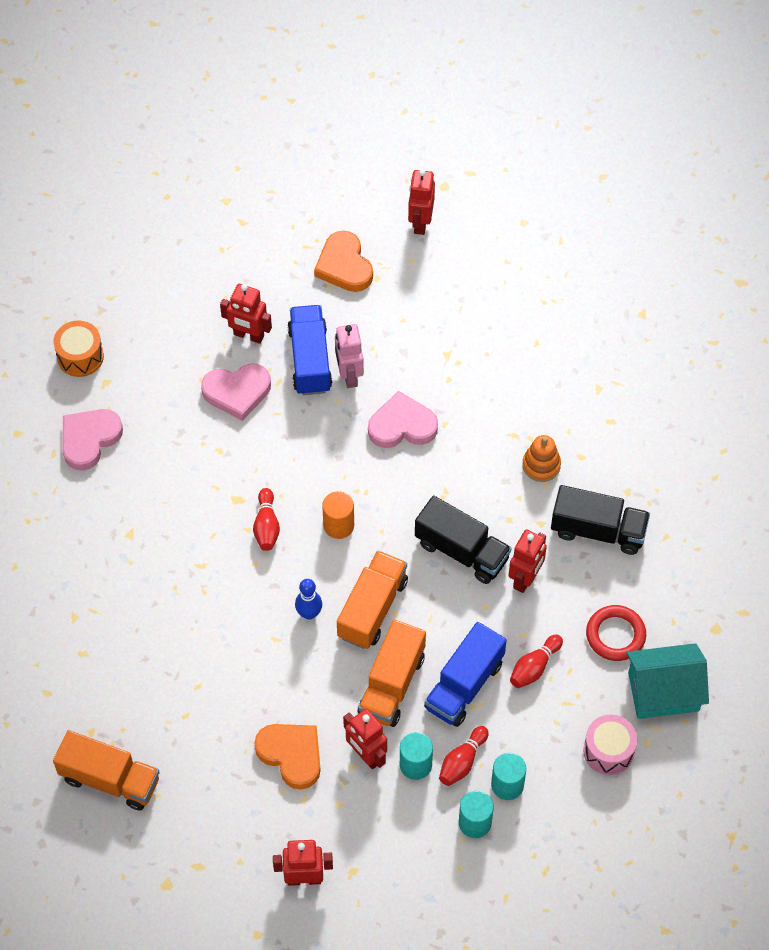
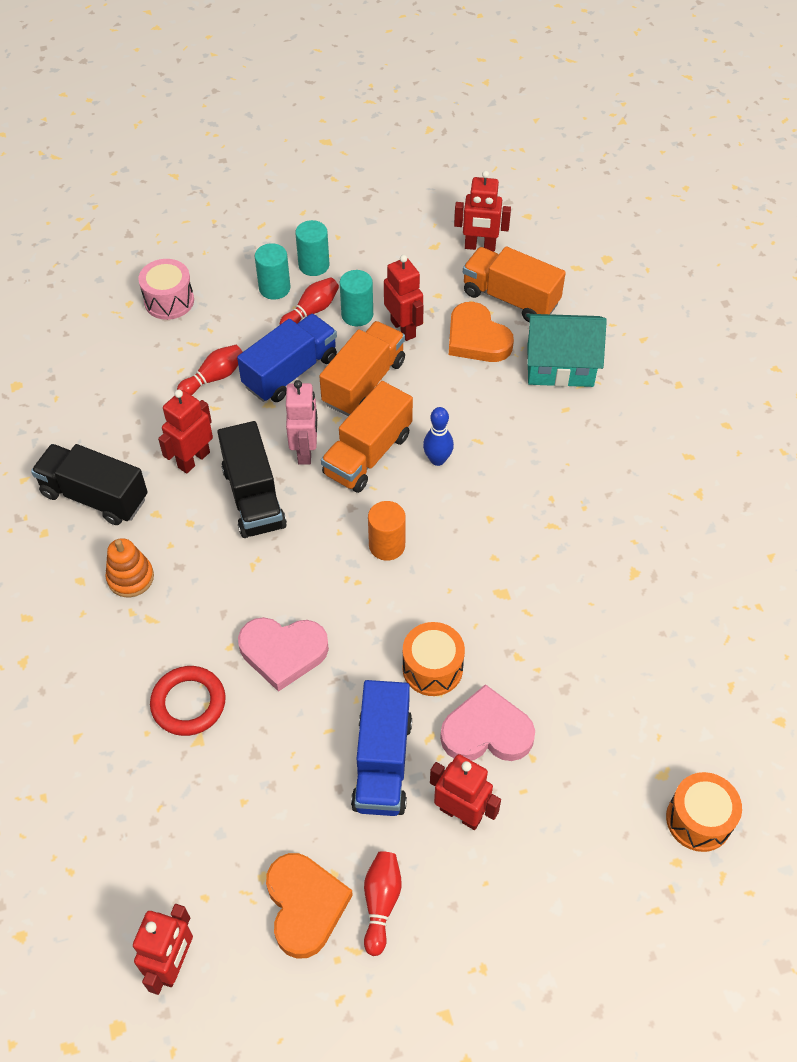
camera: 170 degrees left, 5 degrees down
(89, 439) = (684, 697): pink heart -> none
(110, 779) = (659, 342): orange truck -> orange truck (510, 298)
(266, 526) = (471, 557): red bowling pin -> red bowling pin (381, 903)
(284, 431) = (432, 668): none -> orange drum
(349, 375) = (335, 731): pink robot -> pink robot (305, 451)
(462, 551) = (254, 497): black truck -> black truck turned 150 degrees counterclockwise
(615, 635) = (120, 394): red ring -> red ring (188, 703)
(663, 691) = (95, 340): turquoise house -> turquoise house (560, 365)

